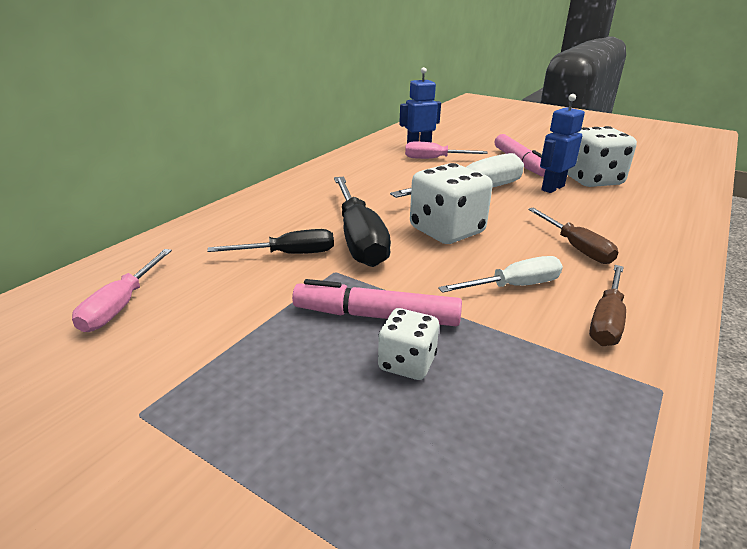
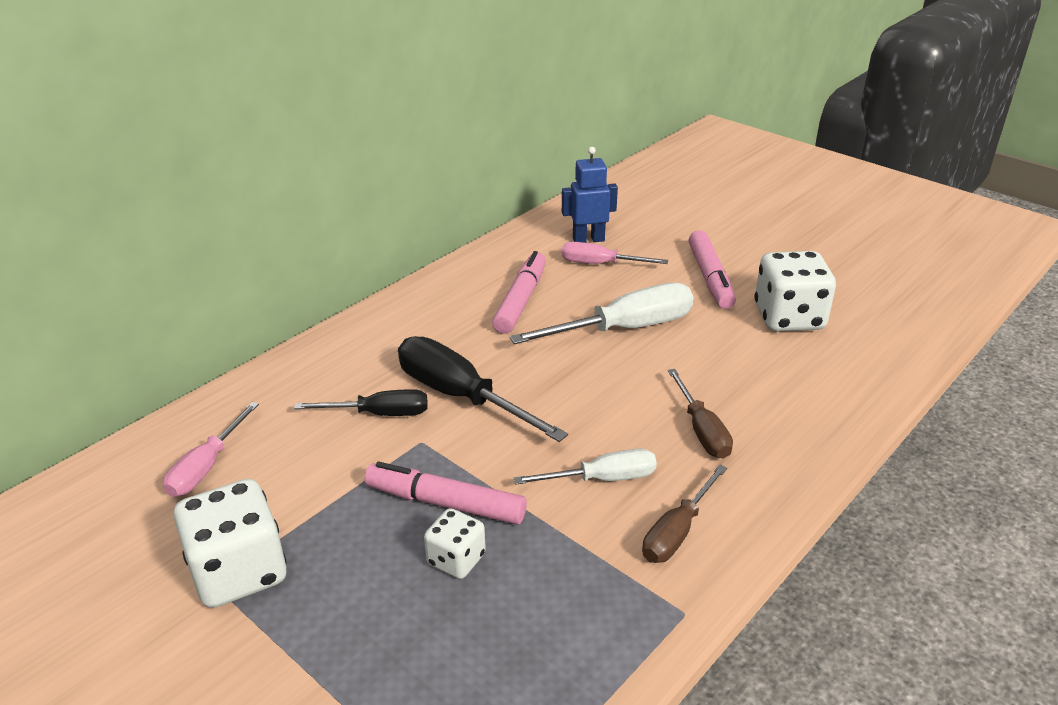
camera: 10 degrees right, 5 degrees up
(359, 238) = (461, 396): black screwdriver -> black screwdriver turned 135 degrees clockwise
(383, 180) = (521, 300): none -> pink marker
(446, 231) = (563, 393): white dice -> white dice (239, 572)
(552, 188) = (728, 329): blue robot -> none

